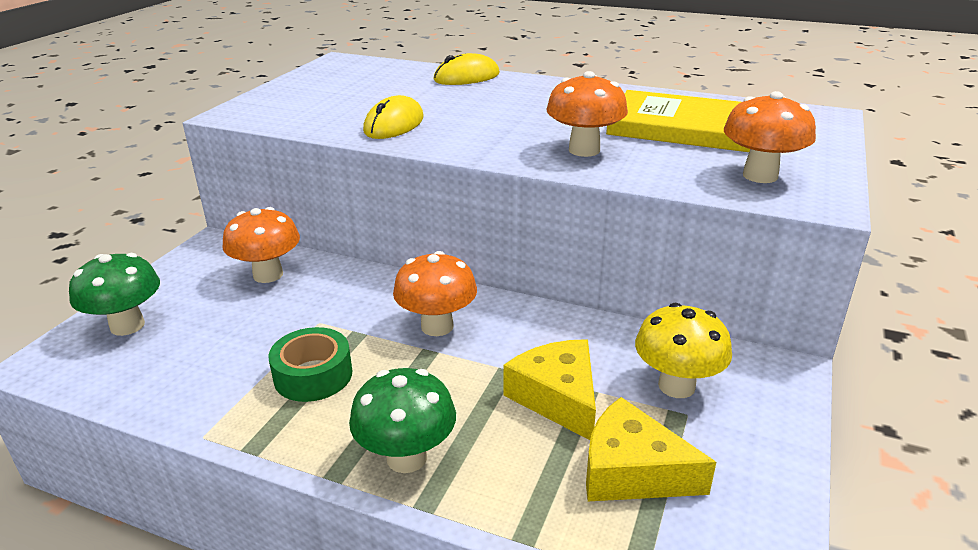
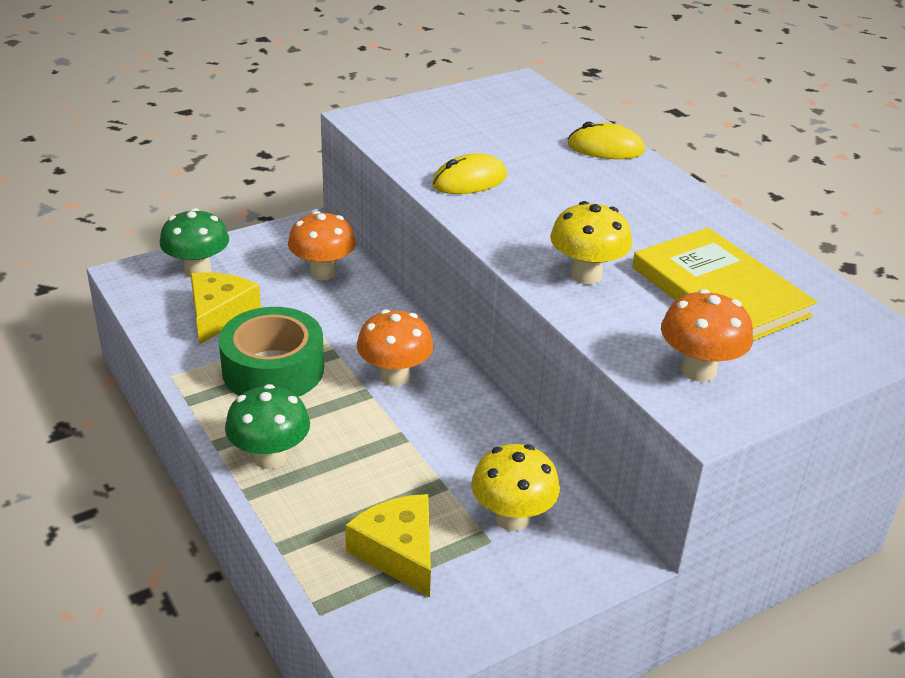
camera: 35 degrees right, 5 degrees up
(313, 375) = (273, 369): green tape -> green tape, size x1.55
(557, 397) = (413, 476): yellow cheese -> yellow cheese (219, 314)
(584, 150) = (586, 275): orange mushroom -> yellow mushroom

